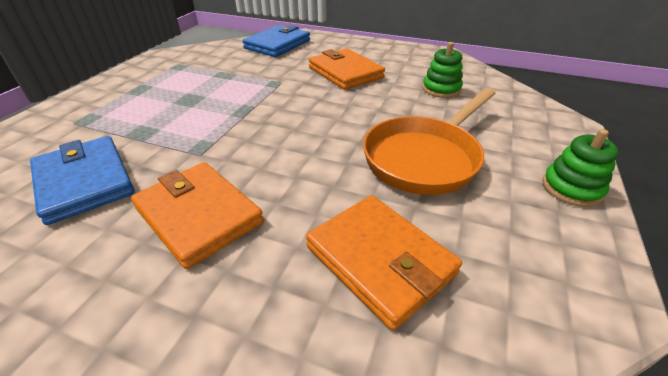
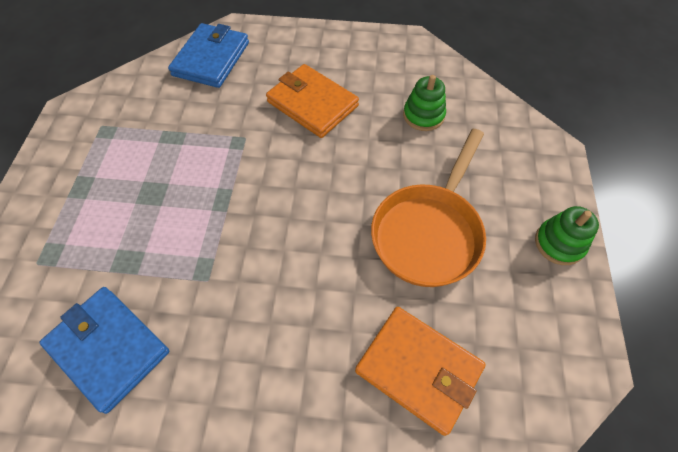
camera: 15 degrees left, 20 degrees up
(199, 215) = (245, 362): orange wallet -> none

